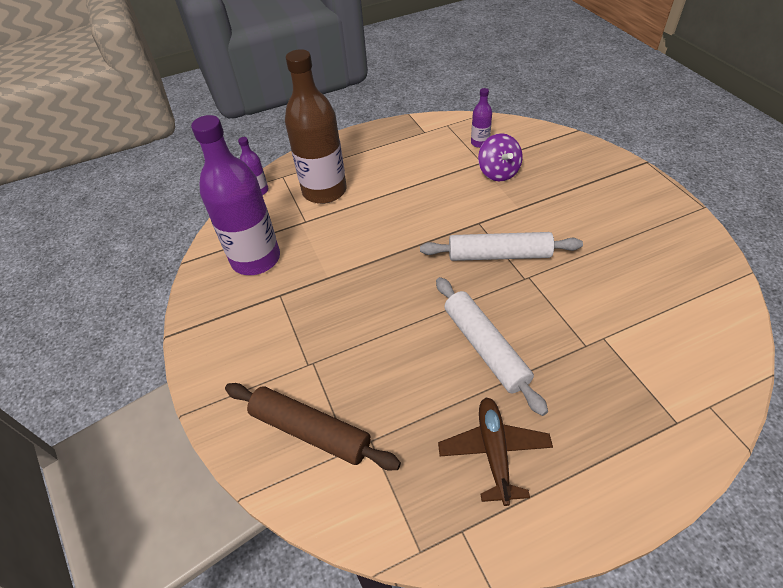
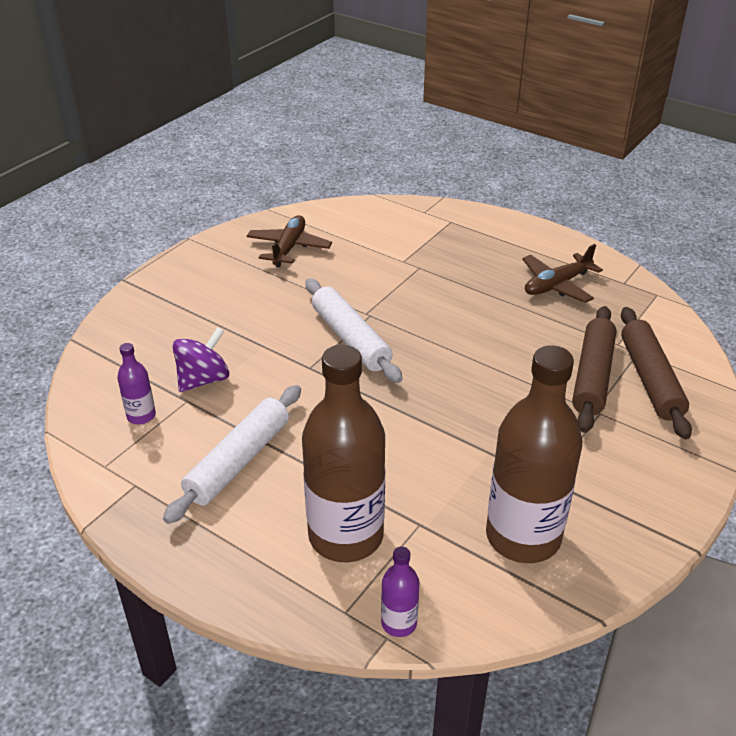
camera: 125 degrees left, 10 degrees down
(256, 259) = (523, 536): purple bottle -> brown bottle
(347, 388) = (592, 376): none -> brown rolling pin
(485, 347) = (472, 314): white rolling pin -> white rolling pin (238, 461)
(662, 263) = (289, 248): none -> brown plane

